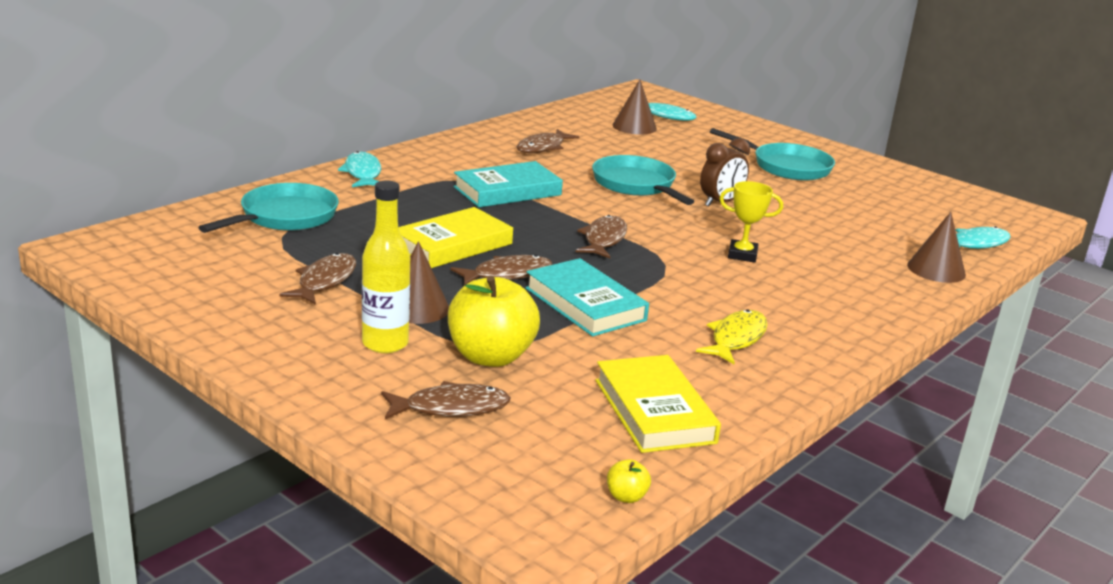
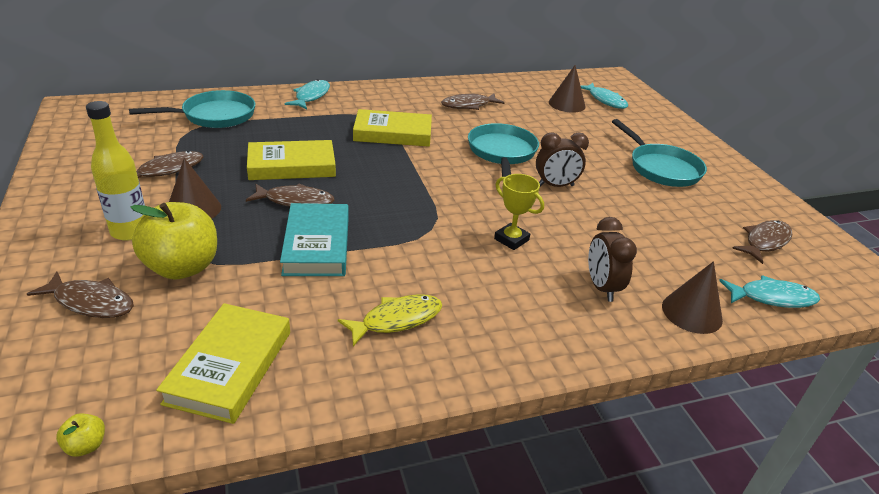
camera: 30 degrees right, 10 degrees up
(507, 191) = (393, 133): turquoise book -> yellow book
(603, 239) = (411, 192): brown fish -> brown fish (765, 242)
(855, 271) = (601, 287): none -> brown clock

